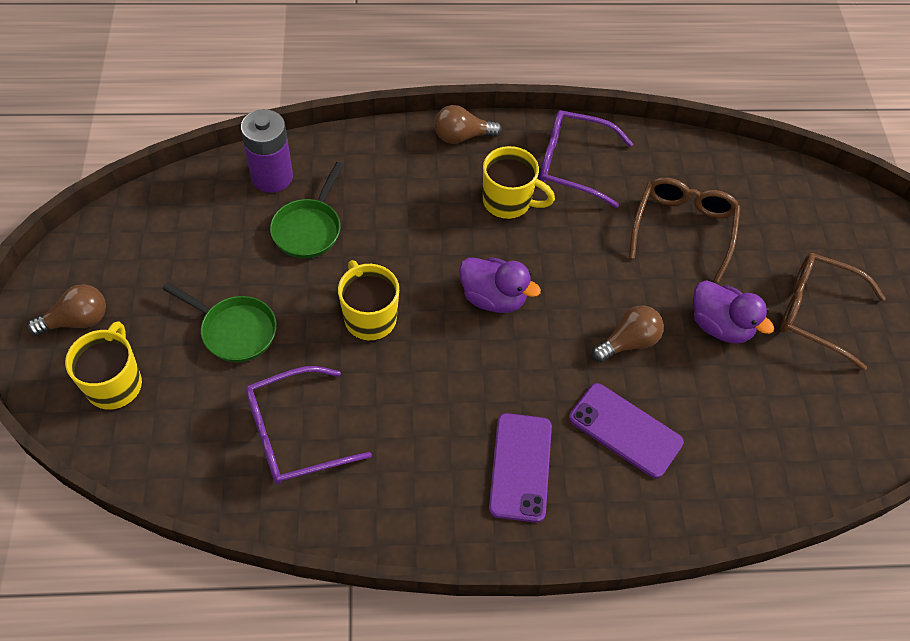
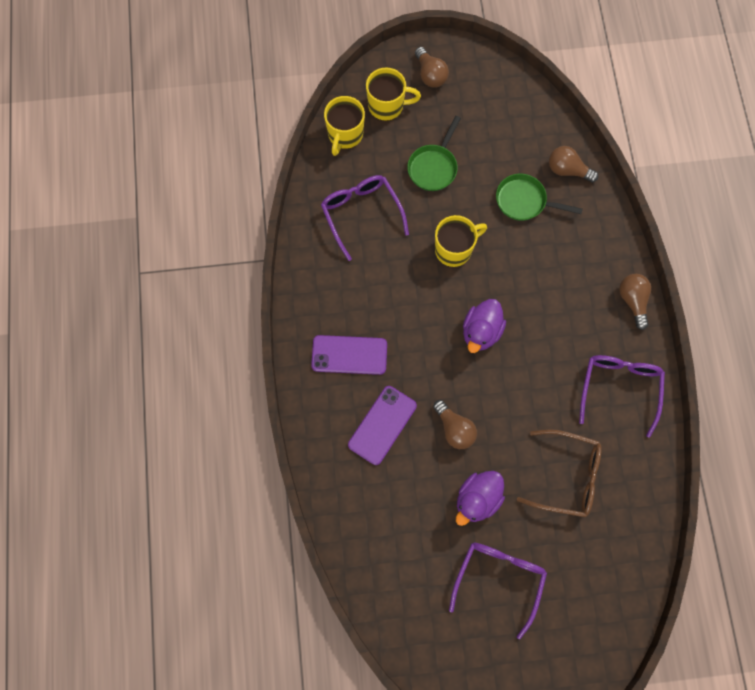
camera: 90 degrees right, 15 degrees up
(272, 177) = (567, 170): purple battery -> brown light bulb
(508, 202) = (572, 339): yellow mug -> yellow mug (345, 135)
(816, 313) = (499, 579): brown glasses -> purple glasses

